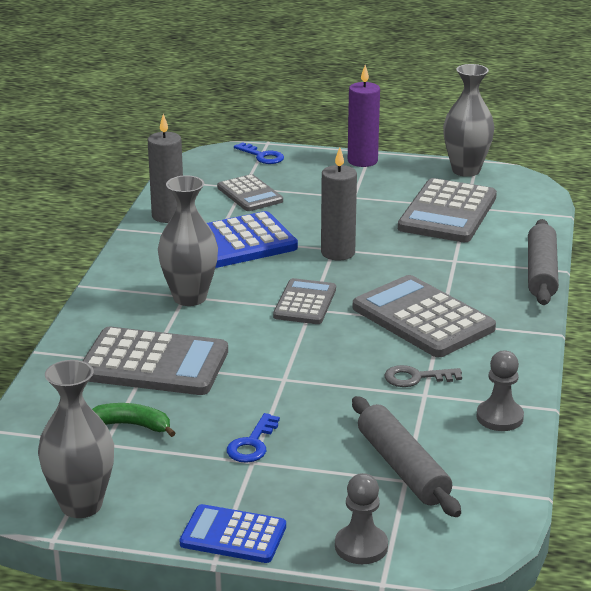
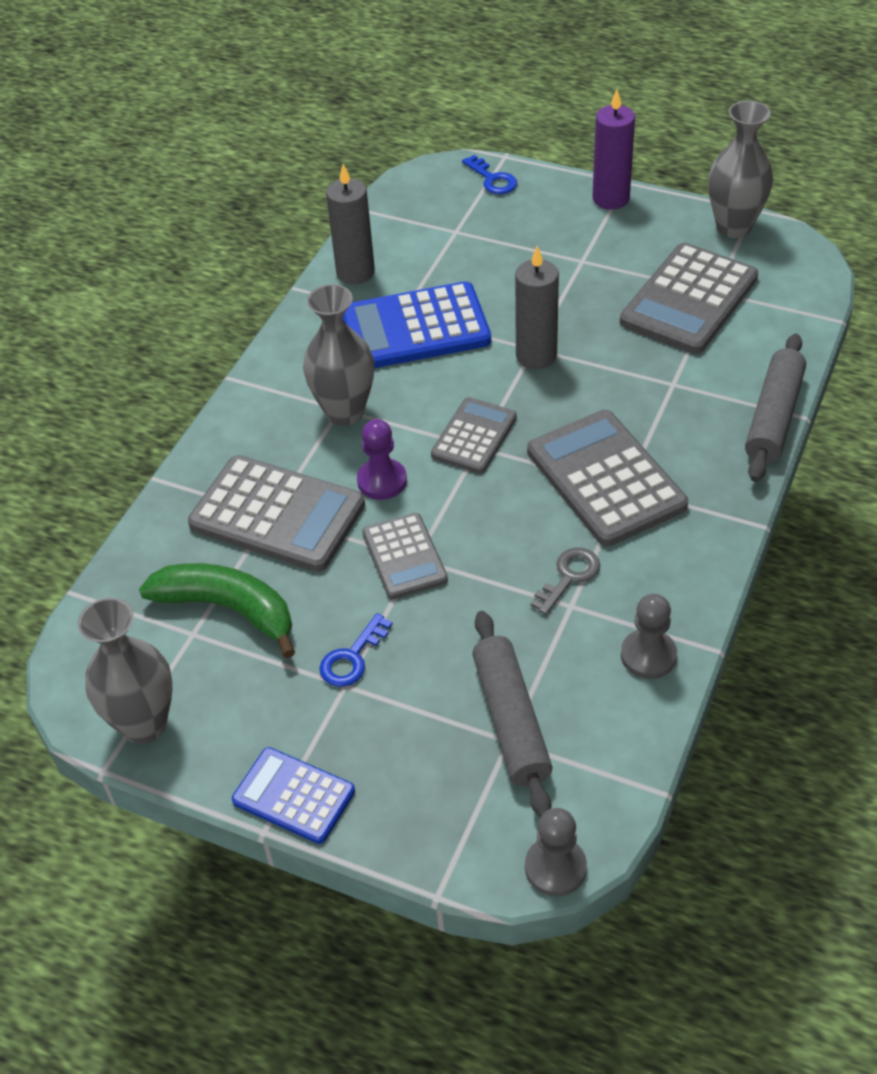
camera: 15 degrees right, 20 degrees up
(132, 425) = (228, 609): green banana -> green banana, size x1.66
(237, 335) = (382, 481): none -> purple pawn
(250, 194) = (460, 245): grey calculator -> grey calculator (404, 557)
(361, 546) = (429, 836): grey pawn -> grey pawn (555, 868)
(416, 378) = (569, 577): grey key -> grey key turned 120 degrees clockwise

